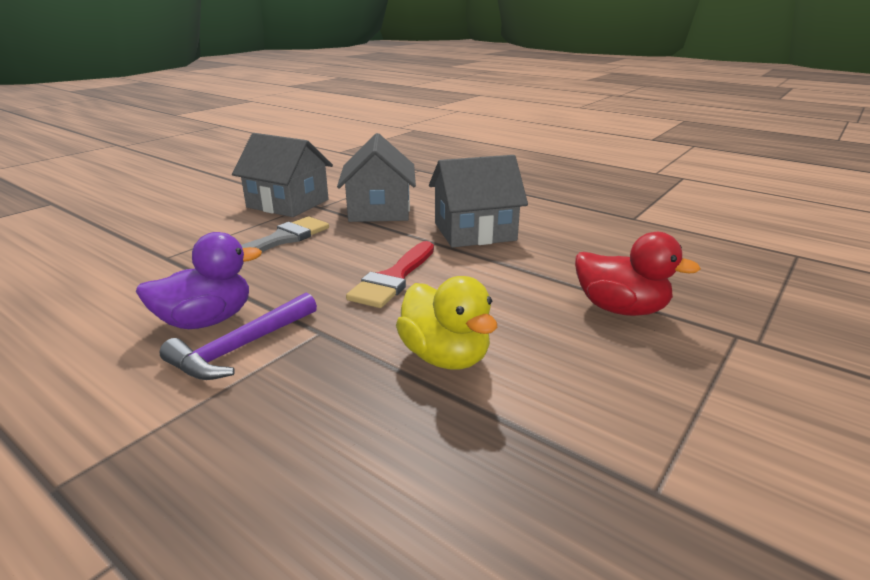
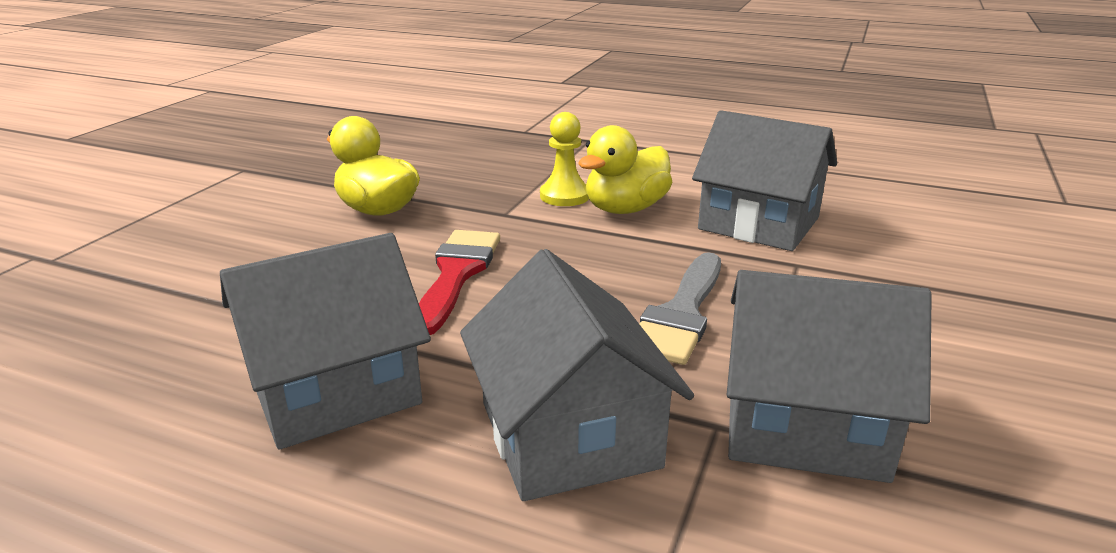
camera: 165 degrees right, 0 degrees up
(126, 289) = (758, 223): none -> grey house
(206, 321) = (625, 209): purple duck -> yellow duck
(241, 348) = (564, 196): purple hammer -> yellow pawn
(620, 309) = (161, 272): red duck -> none

